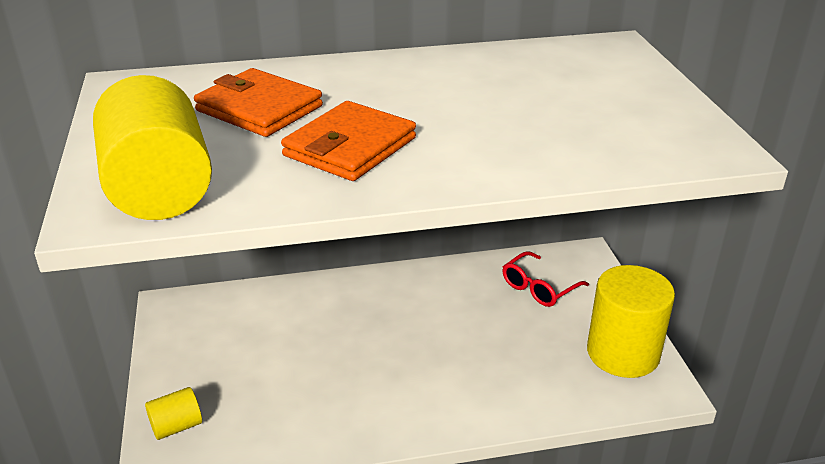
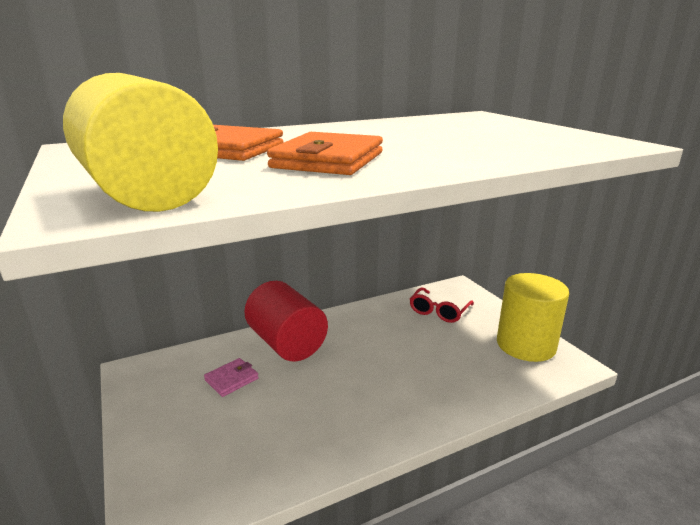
camera: 15 degrees left, 10 degrees down
(176, 426) = (164, 478): yellow cylinder -> none
(266, 335) = (231, 379): none -> pink wallet
(338, 301) = (287, 343): none -> red cylinder

